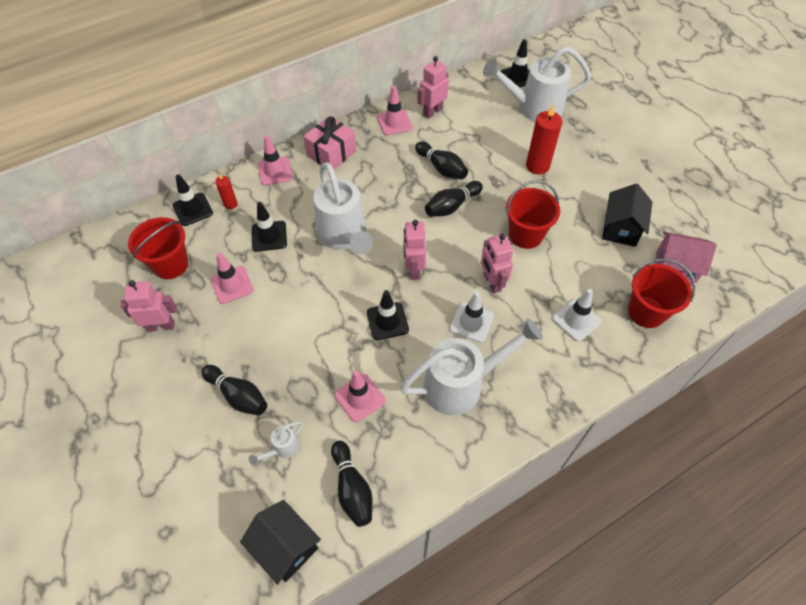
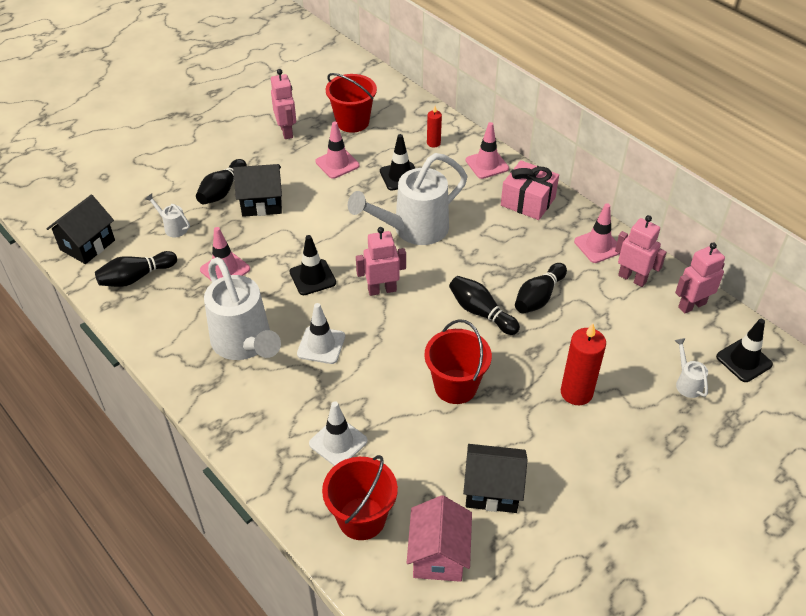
camera: 80 degrees right, 10 degrees down
(192, 209) = (420, 121): black traffic cone -> none
(270, 358) = (261, 203): none -> black house
(492, 282) = (377, 359): pink robot -> pink robot (691, 305)
(533, 108) = (687, 383): white watering can -> white watering can, size x0.42

